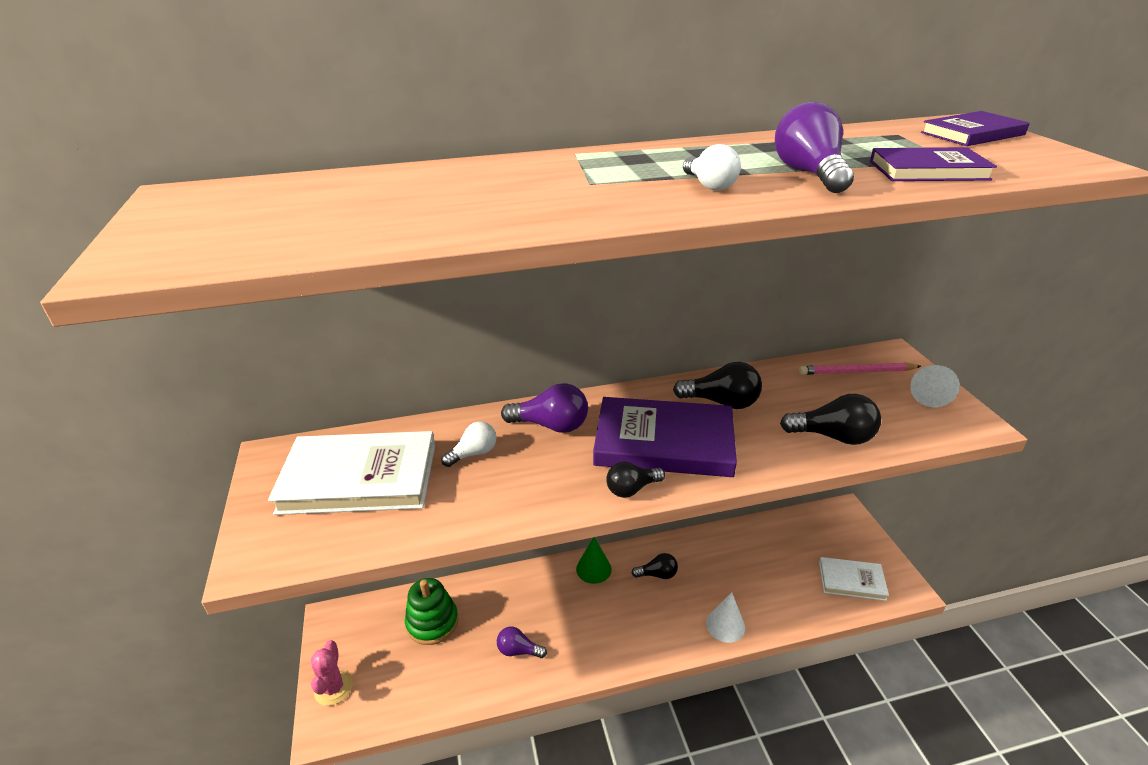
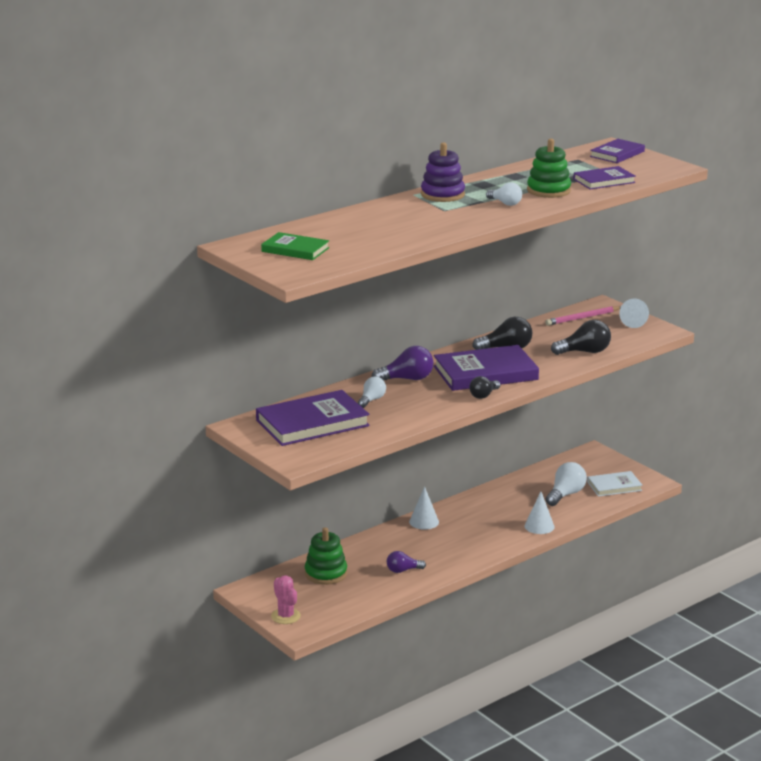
camera: 25 degrees left, 10 degrees down
(241, 215) = (295, 250): none -> green book
(359, 478) = (312, 423): white book -> purple book
(593, 569) = (424, 522): green cone -> white cone
(619, 159) = (442, 195): none -> purple stacking toy
(657, 574) = (474, 514): black light bulb -> none
(783, 576) = (565, 494): none -> white light bulb
(809, 174) = (548, 190): purple light bulb -> green stacking toy

